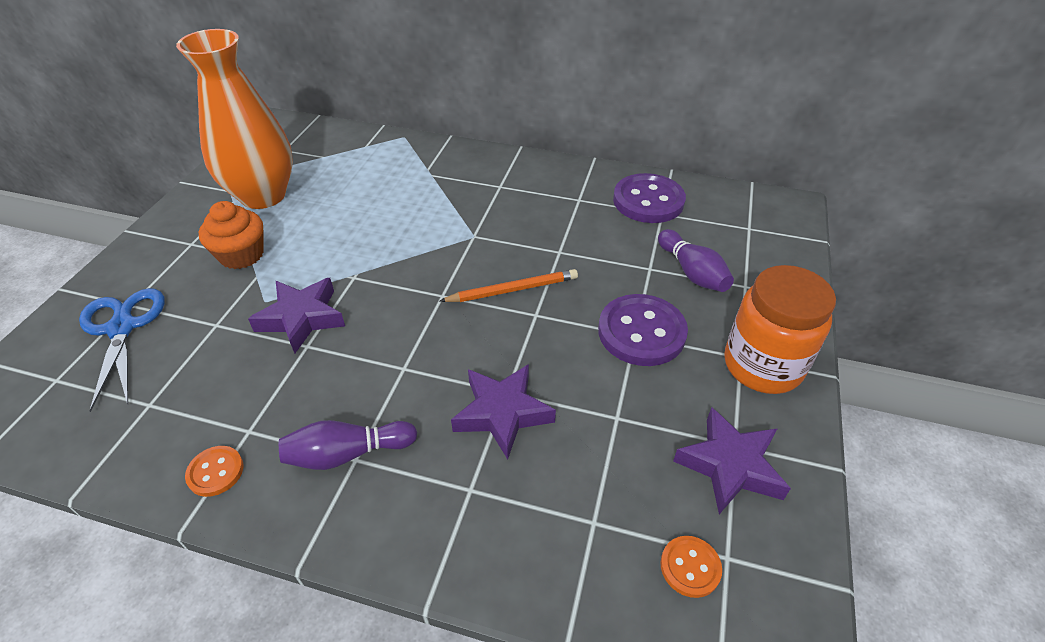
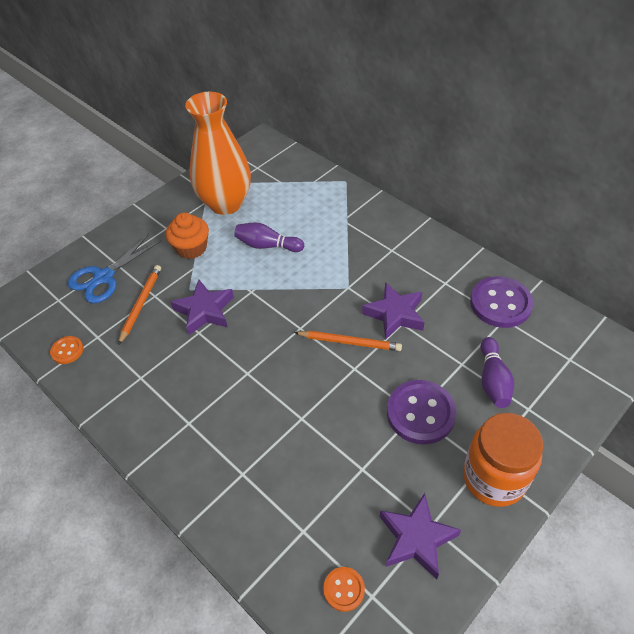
camera: 30 degrees right, 5 degrees up
(122, 328) = (104, 277): blue scissors -> blue scissors turned 150 degrees counterclockwise
(200, 341) = (141, 304): none -> orange pencil
(215, 472) = (112, 396): orange button -> orange button (67, 351)
(347, 453) = (186, 417): purple bowling pin -> purple bowling pin (267, 245)
(502, 413) = (290, 432): purple star -> purple star (395, 314)

